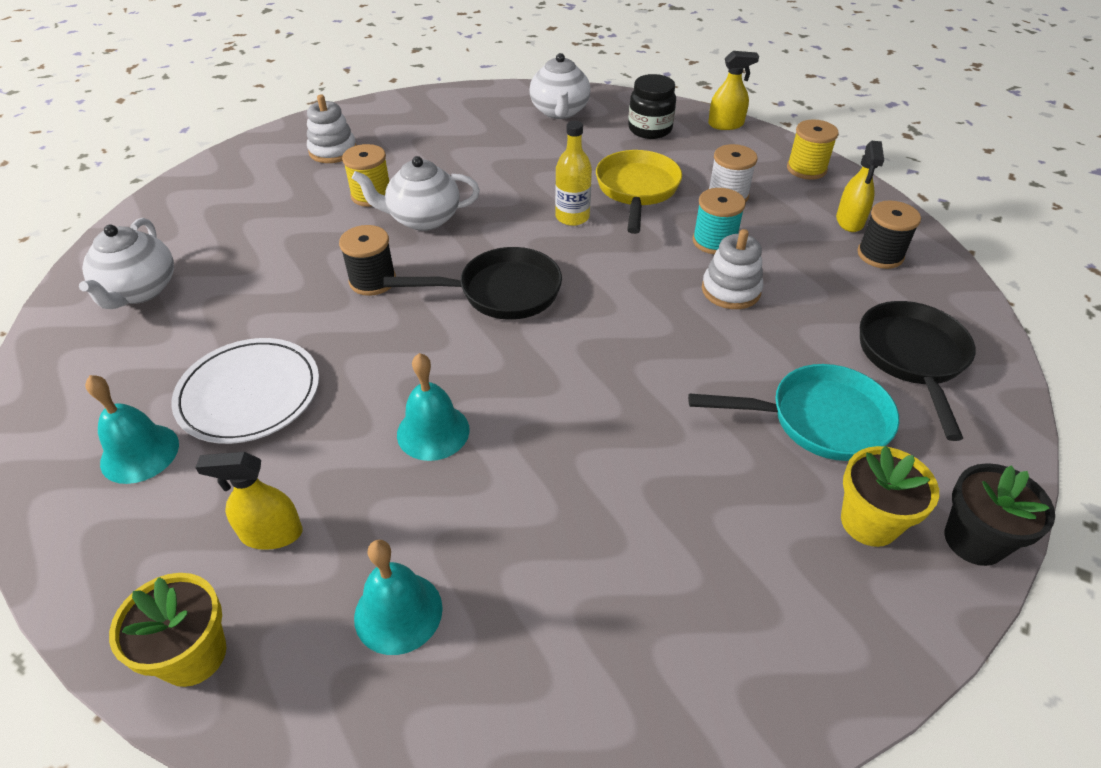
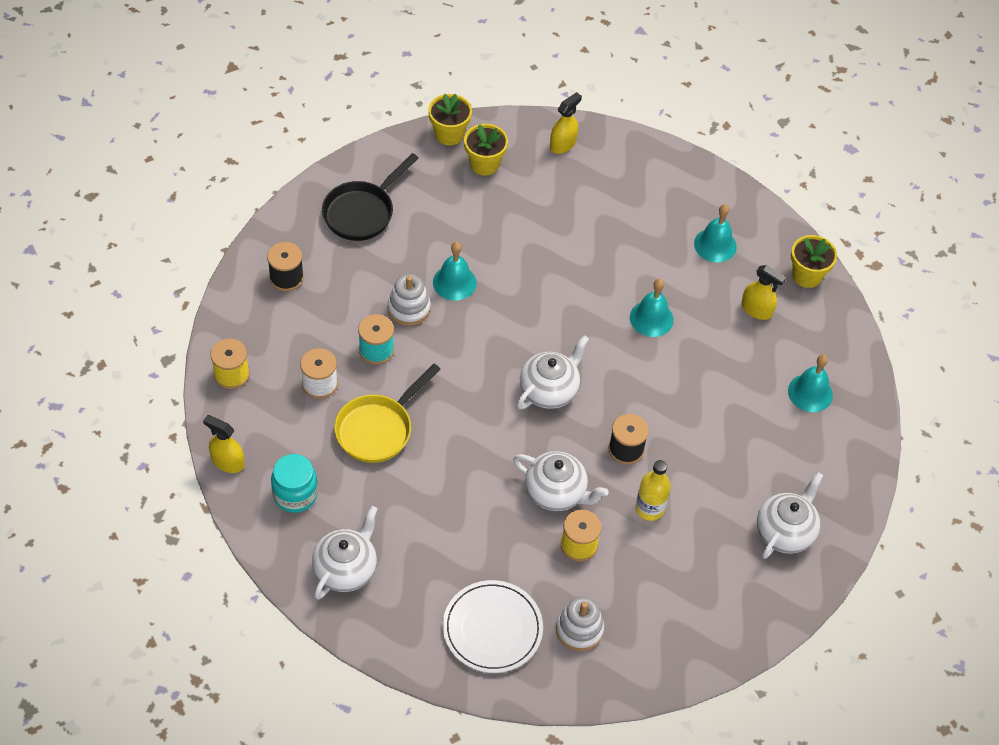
camera: 150 degrees left, 10 degrees up
(249, 394) = (740, 400): white plate -> white plate (492, 628)
(501, 292) = (549, 390): black pan -> white teapot
(572, 217) = (449, 429): yellow bottle -> yellow bottle (649, 508)
(650, 129) = (295, 494): black jar -> turquoise jar
(716, 341) = (454, 282): none -> turquoise bell
(819, 420) = (452, 213): turquoise pan -> none
(849, 221) = (268, 312): yellow spray bottle -> yellow spray bottle (563, 144)
(974, 540) = (449, 134): black flower pot -> yellow flower pot

